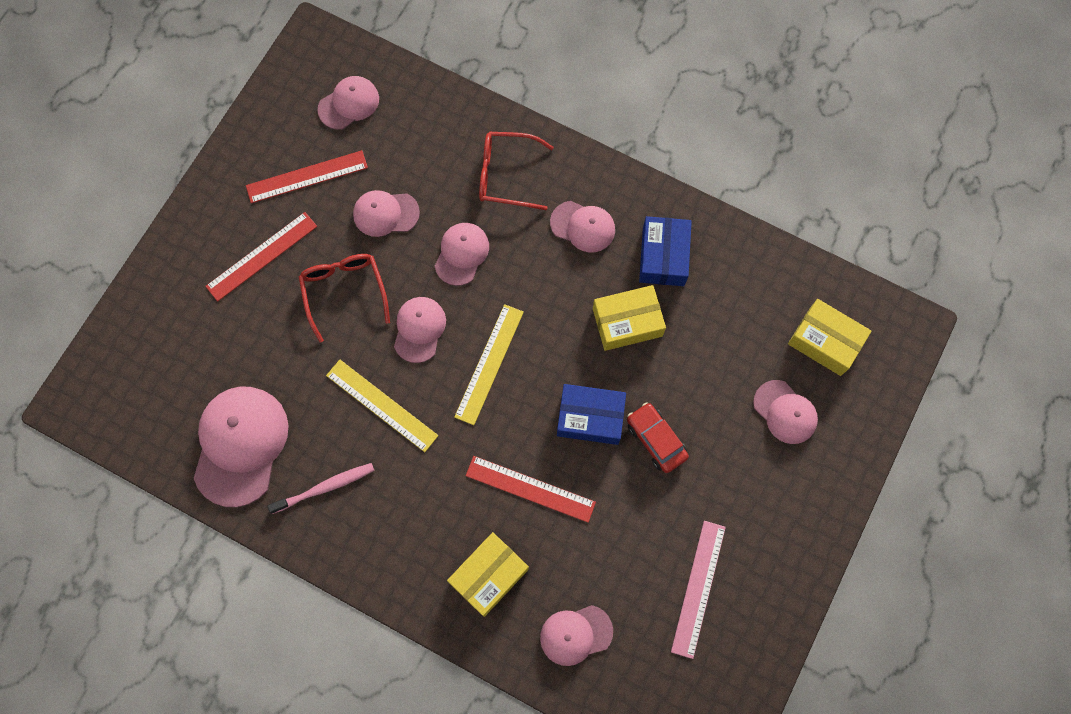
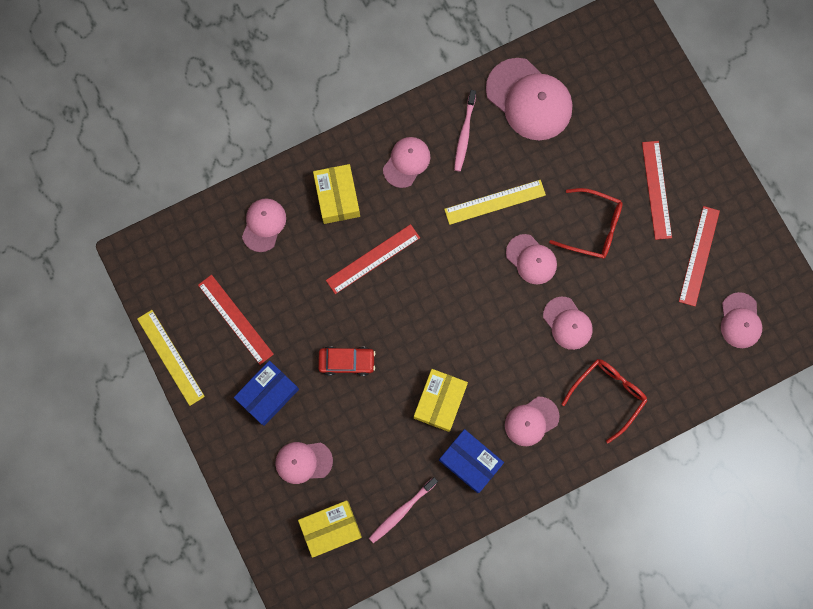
camera: 125 degrees right, 5 degrees up
(385, 213) = (633, 291): pink cap -> pink cap (406, 162)
(489, 364) = (475, 289): yellow ruler -> yellow ruler (170, 357)
(590, 417) = (392, 329): blue box -> blue box (268, 394)
(698, 588) = (235, 319): pink ruler -> red ruler
(758, 287) = (401, 511): none -> pink toothbrush

